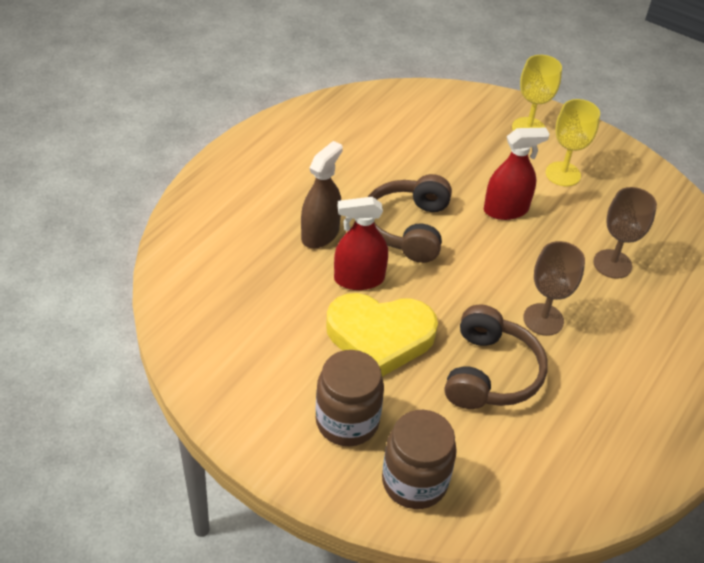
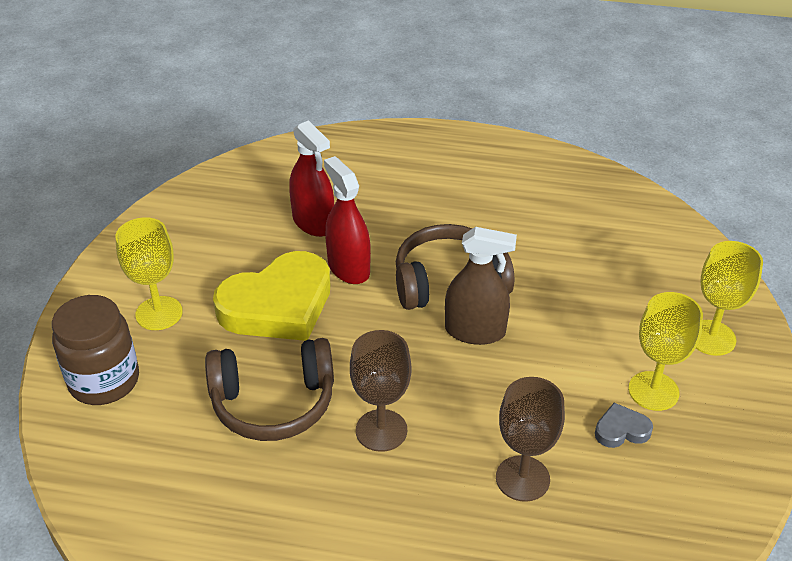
camera: 70 degrees right, 5 degrees down
(320, 234) = (393, 224): brown spray bottle -> brown spray bottle (475, 331)
(347, 421) = (159, 313): brown jar -> yellow goblet
(380, 337) = (278, 305): yellow heart -> yellow heart turned 105 degrees counterclockwise
(506, 210) = (541, 353): red spray bottle -> red spray bottle (313, 222)
(589, 202) = (621, 430): none -> grey heart

